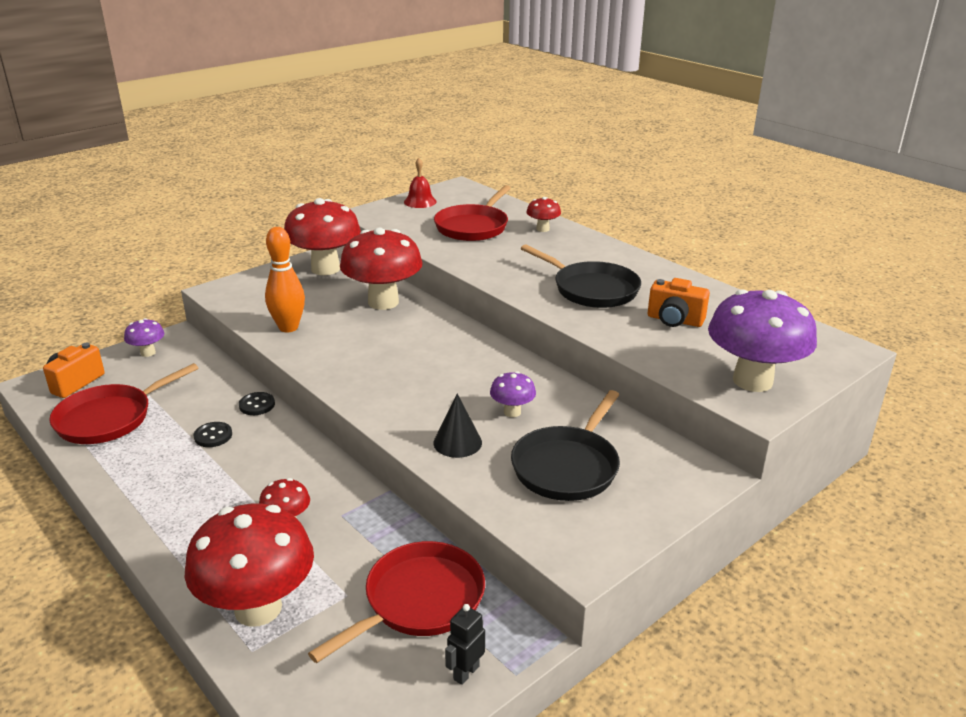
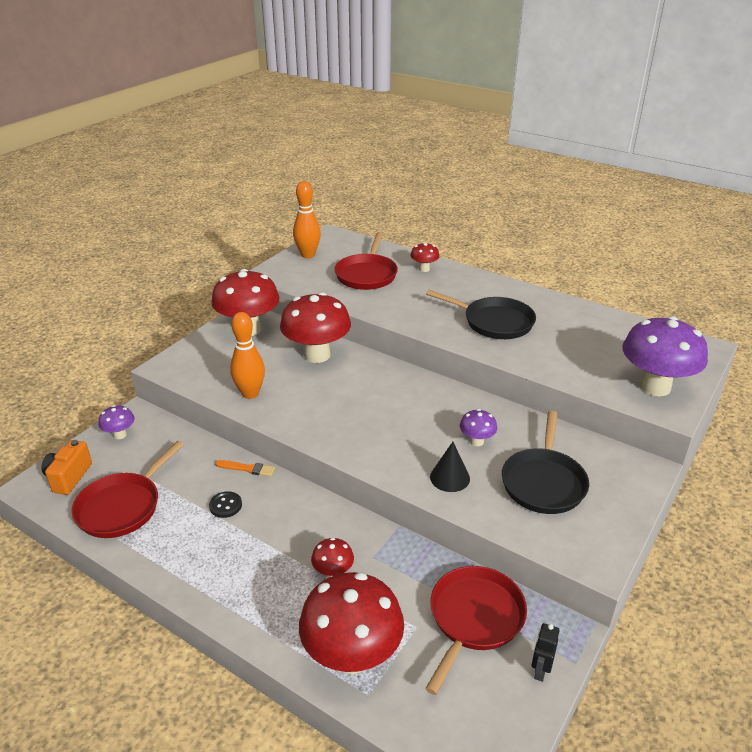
camera: 15 degrees left, 5 degrees up
(257, 405) = (247, 468): black button -> orange brush
(420, 202) = (308, 255): red bell -> orange bowling pin
(674, 320) = (571, 341): orange camera -> none

